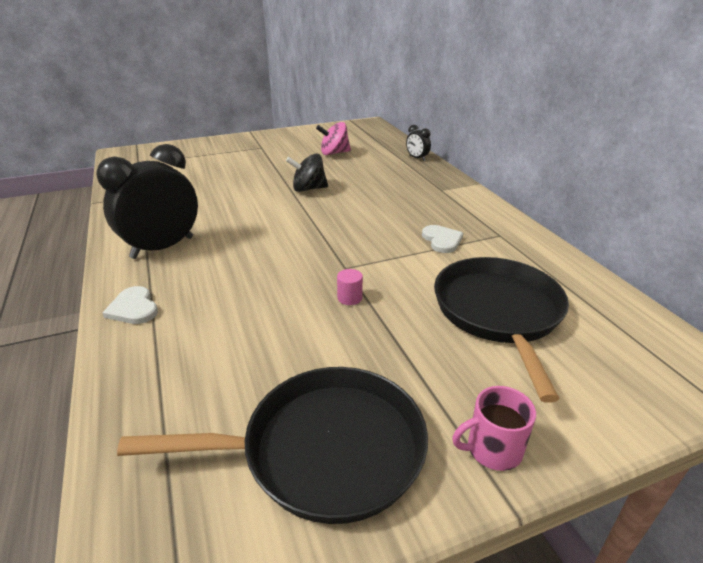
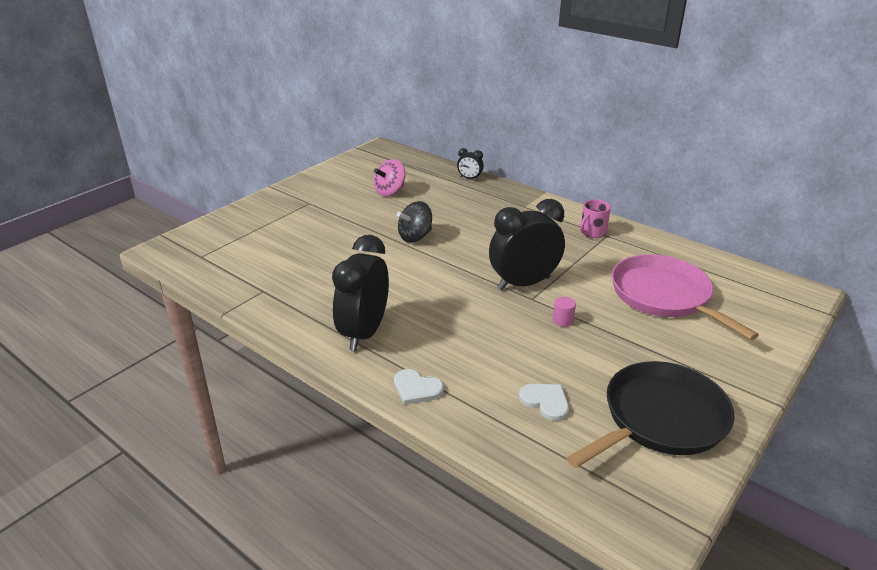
camera: 30 degrees left, 0 degrees up
(355, 252) = (523, 283): none -> black clock
(442, 240) = (573, 252): white heart -> white heart (545, 402)
(492, 449) = (740, 379): pink mug -> pink mug (592, 232)
(498, 312) = (664, 296): black pan -> pink pan

